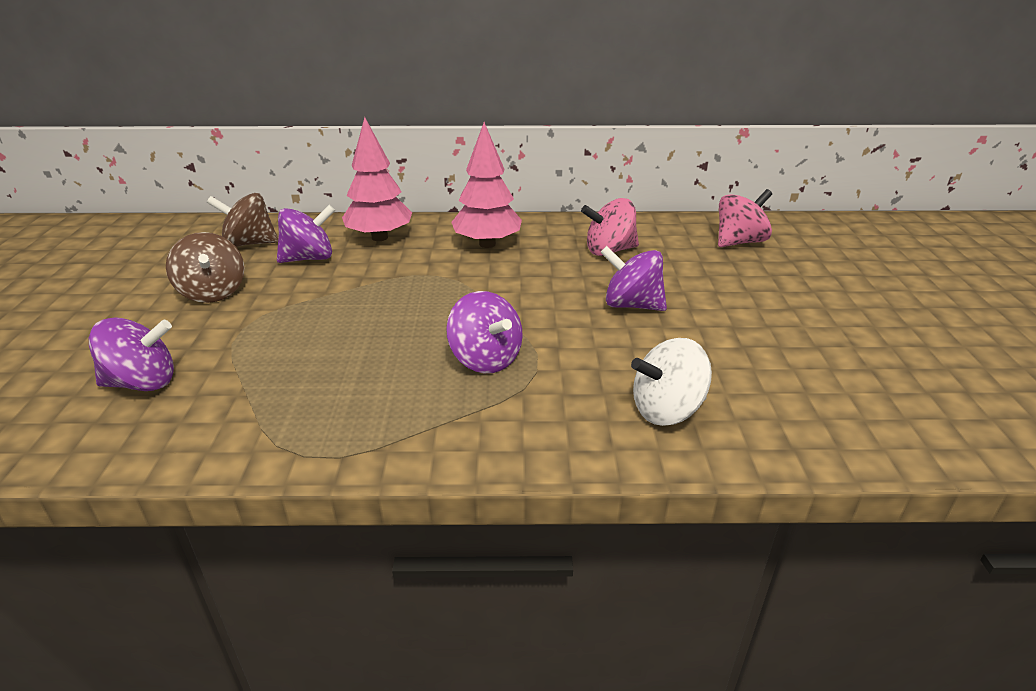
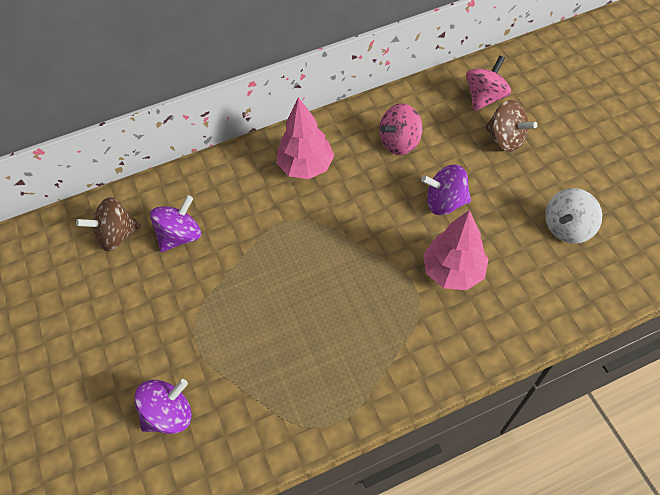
camera: 20 degrees left, 25 degrees up
(213, 292) = (138, 305): brown spinning top -> brown spinning top (505, 139)
(379, 237) = (217, 188): pink tree -> pink tree (452, 271)
(485, 359) = (380, 297): purple spinning top -> none
(667, 410) = (512, 298): white spinning top -> white spinning top (567, 227)

